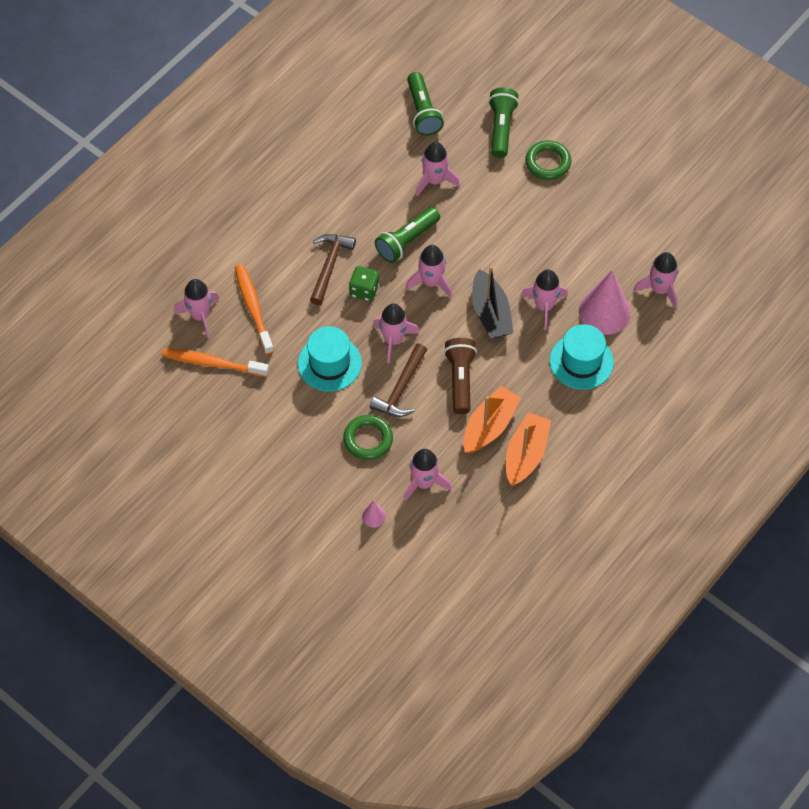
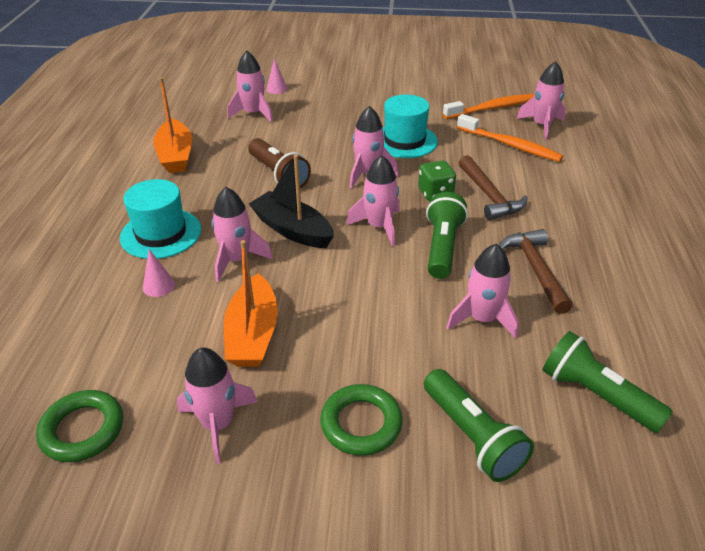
camera: 145 degrees right, 20 degrees down
(368, 439) = (322, 117): green ring -> green ring (82, 430)
(401, 388) = (327, 150): brown hammer -> brown hammer (535, 269)
(489, 426) = (224, 159): orange boat -> orange boat (253, 334)
(604, 312) = (158, 286): pink cone -> pink cone, size x0.44
(660, 289) = (93, 341): pink rocket -> pink rocket (218, 424)

